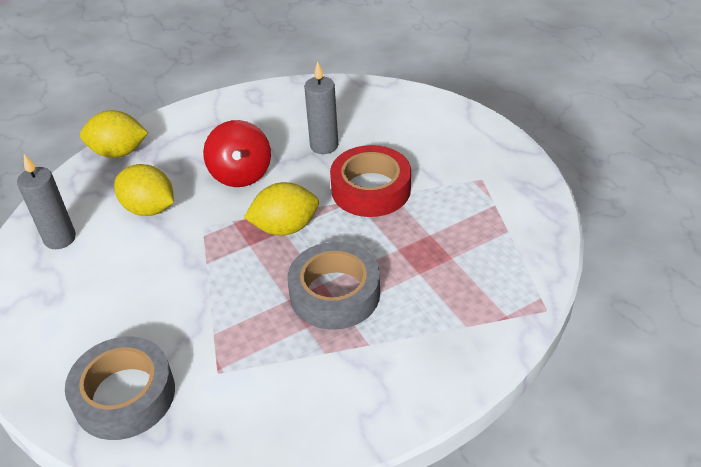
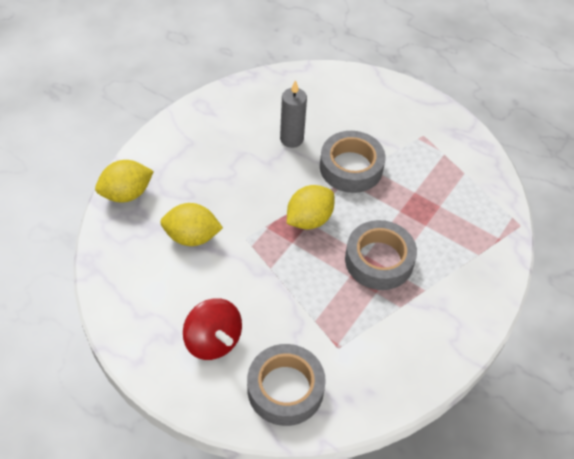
camera: 30 degrees left, 10 degrees up
(60, 238) = (138, 286): grey candle -> none
(241, 174) = (244, 184): red spinning top -> red spinning top (213, 341)
(371, 189) = (351, 167): red tape -> grey tape

